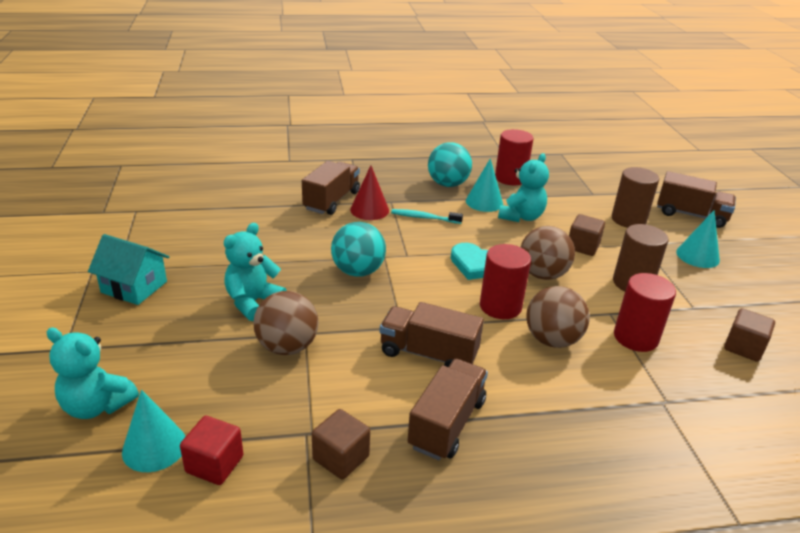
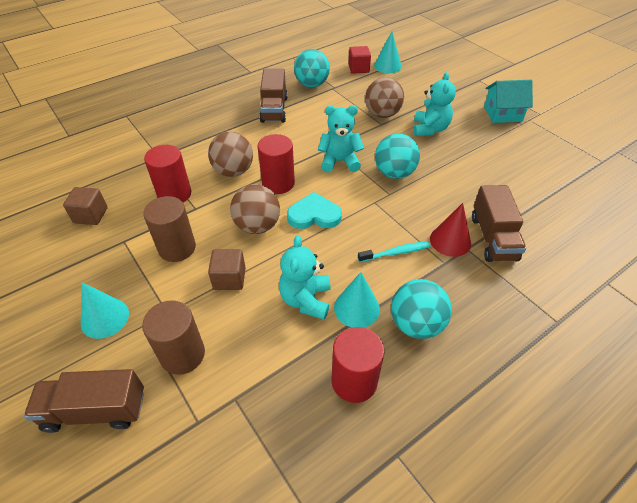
camera: 155 degrees right, 15 degrees up
(97, 406) = (429, 69): turquoise teddy bear -> turquoise teddy bear (339, 161)
(341, 458) = (312, 84): brown cube -> turquoise ball
(428, 354) = (305, 137): brown truck -> none

